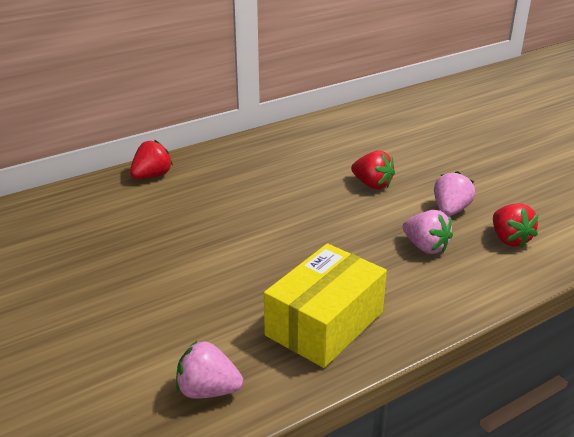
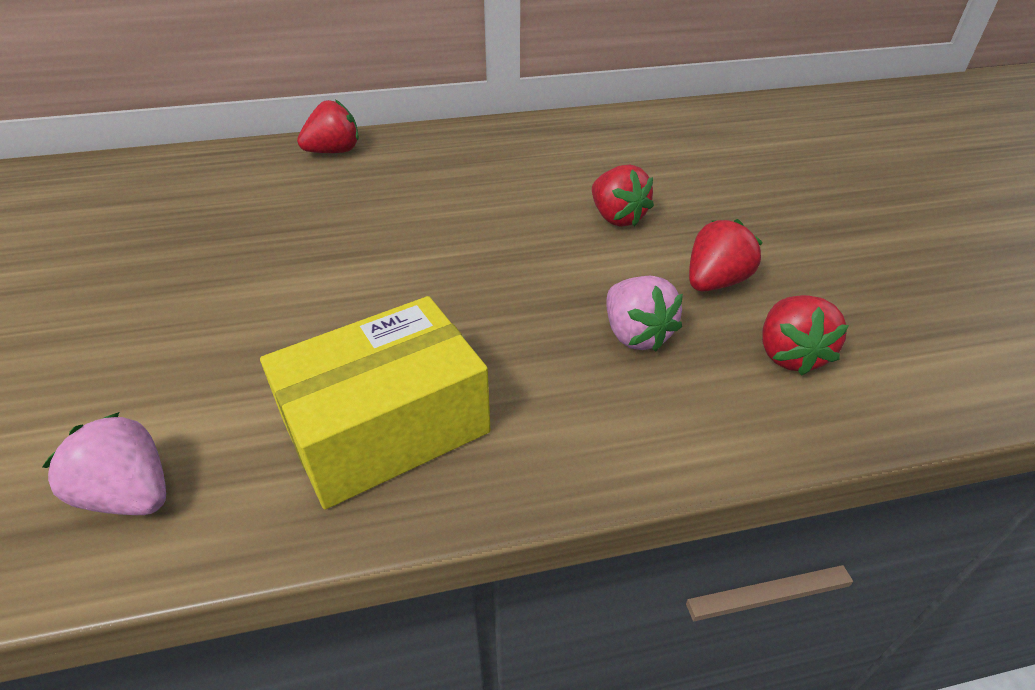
camera: 20 degrees right, 10 degrees up
(450, 210) = (715, 282): pink strawberry -> red strawberry

